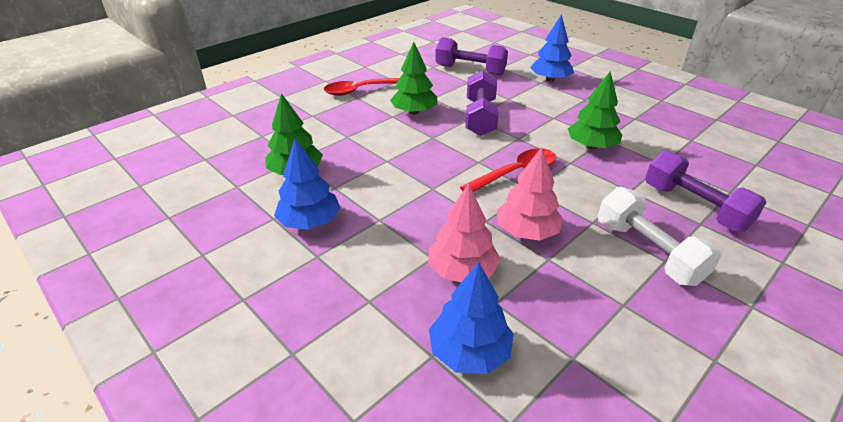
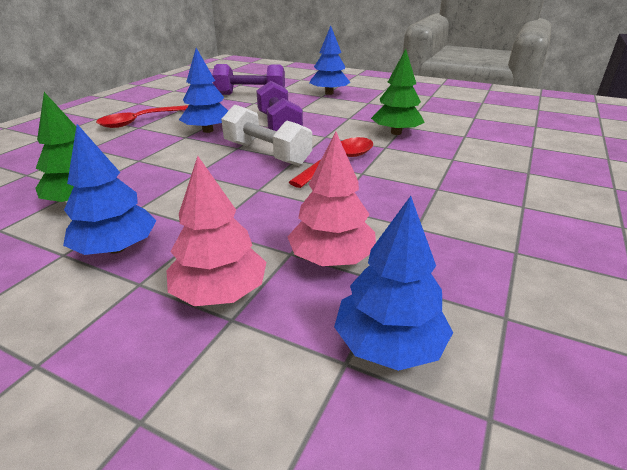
camera: 20 degrees left, 5 degrees down
(414, 112) = (208, 130): green tree -> blue tree
(527, 231) = (379, 208): pink tree -> pink tree (220, 292)
(648, 252) = (503, 202): white dumbbell -> white dumbbell (266, 154)
(694, 207) = (514, 161): purple dumbbell -> none

